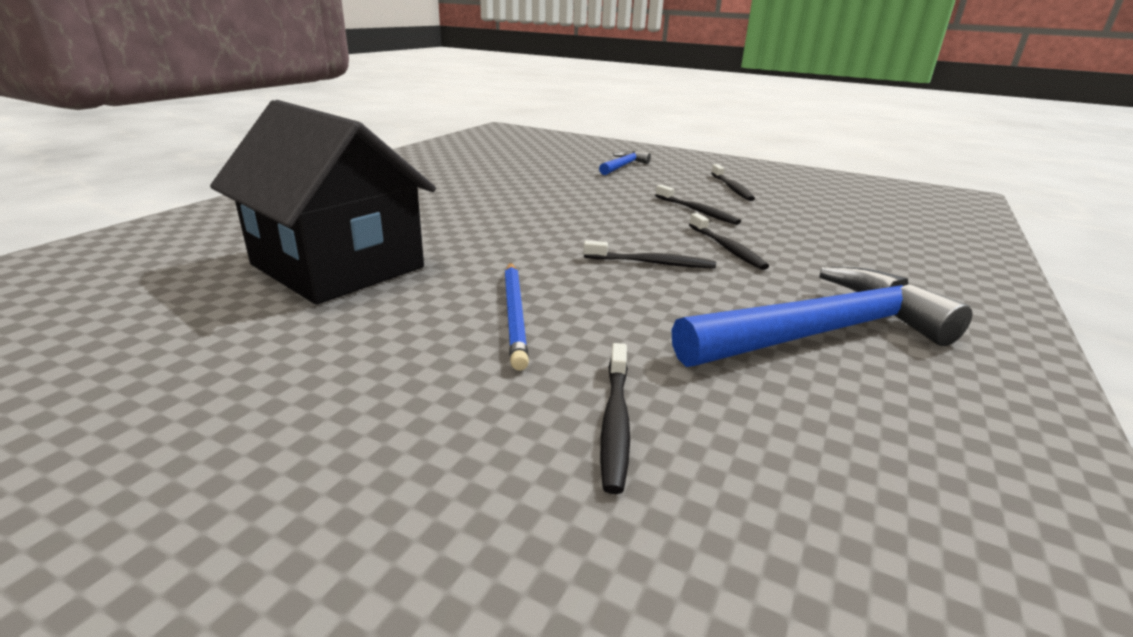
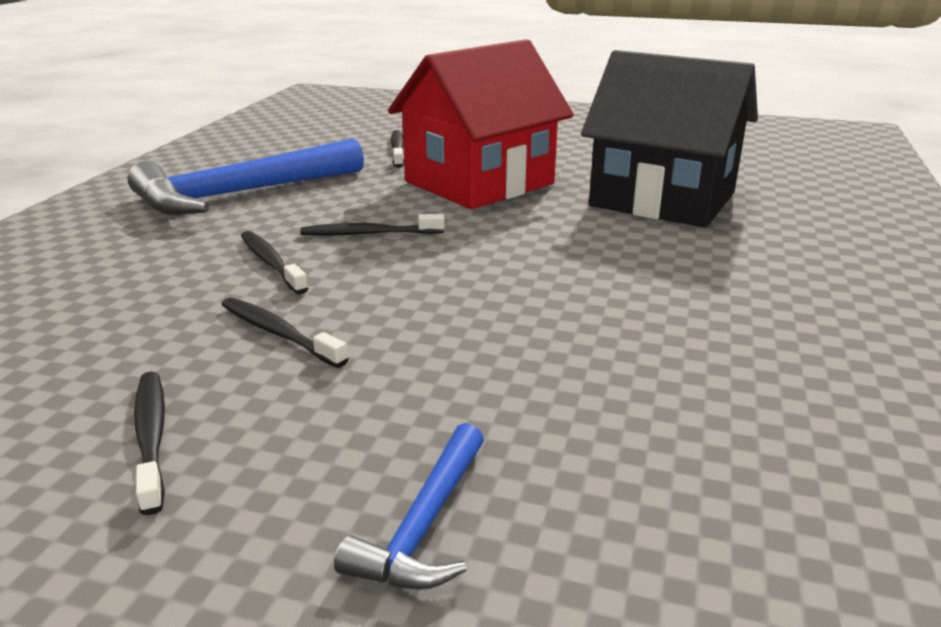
camera: 170 degrees right, 0 degrees up
(515, 315) = (479, 183): blue pencil -> red house

